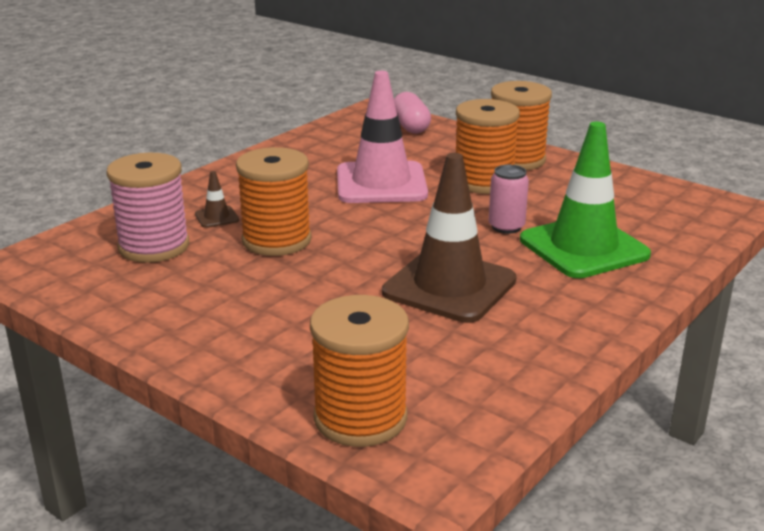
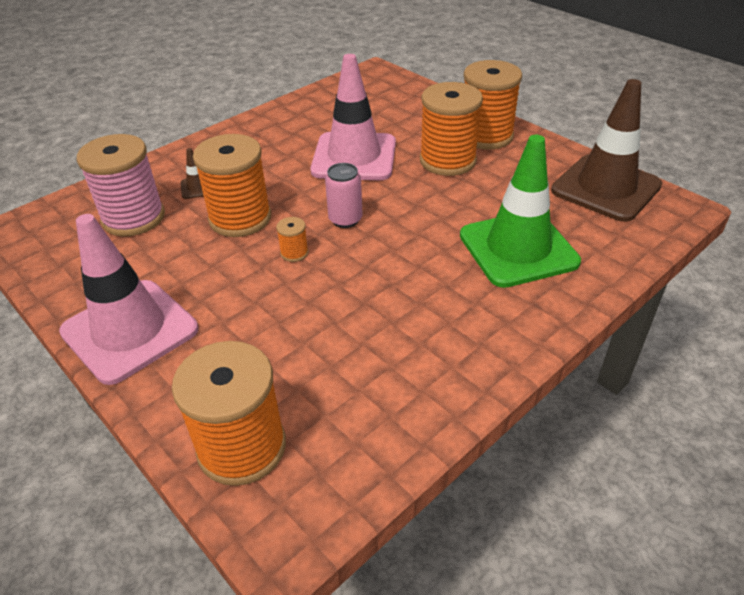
camera: 10 degrees right, 15 degrees up
(195, 338) = (130, 330): none -> pink traffic cone
(349, 265) = (294, 253): none -> orange spool
(410, 126) = (401, 91): pink capsule -> none
(449, 286) = (376, 287): brown traffic cone -> brown traffic cone (606, 188)
(506, 227) = (452, 217): pink can -> pink can (345, 219)

